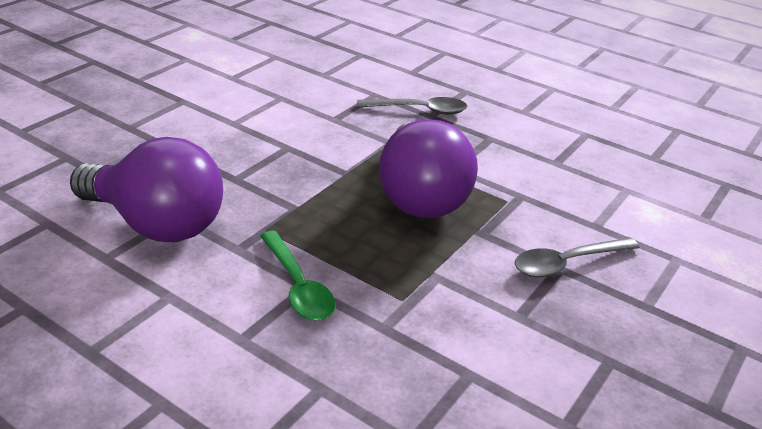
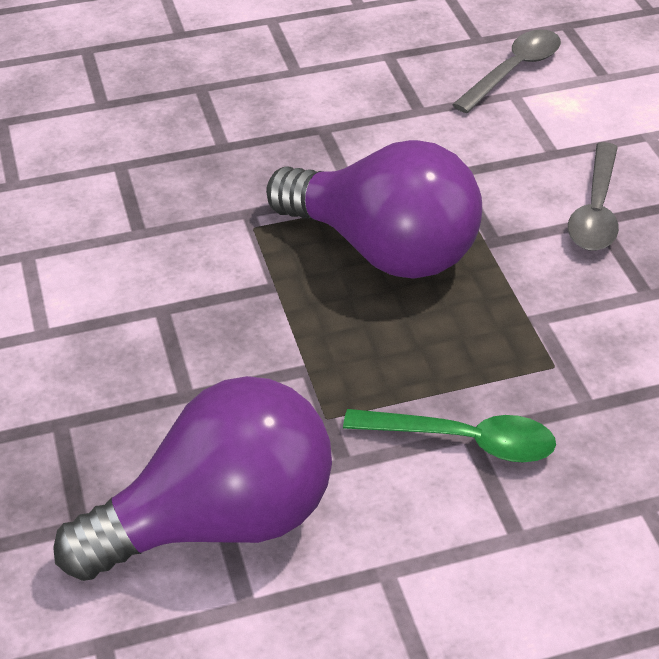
camera: 50 degrees left, 10 degrees up
(419, 110) = (202, 148): grey spoon -> grey spoon (513, 71)

